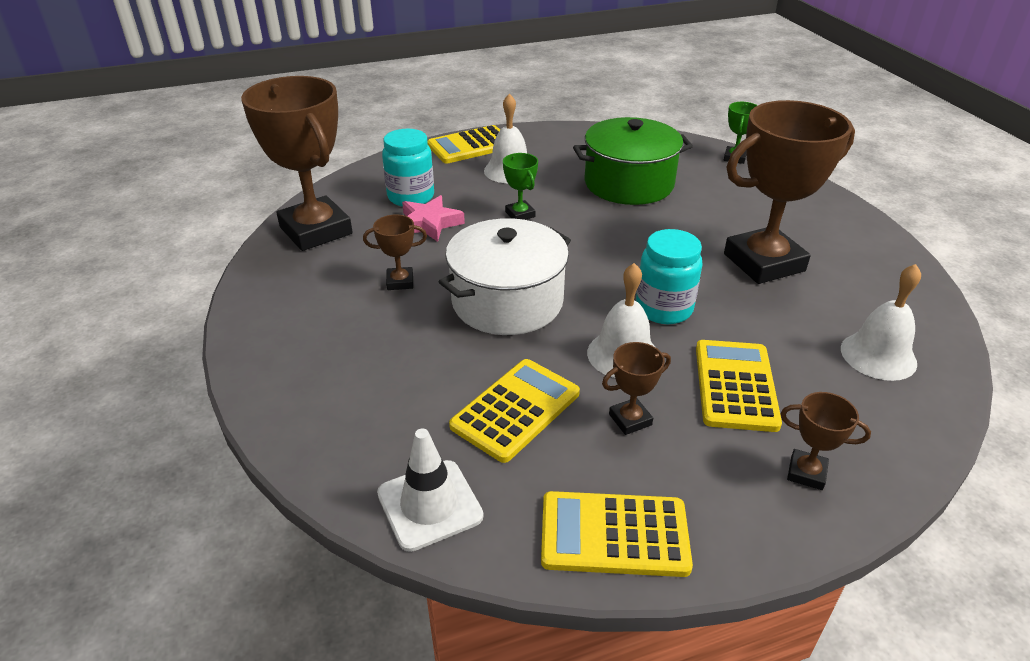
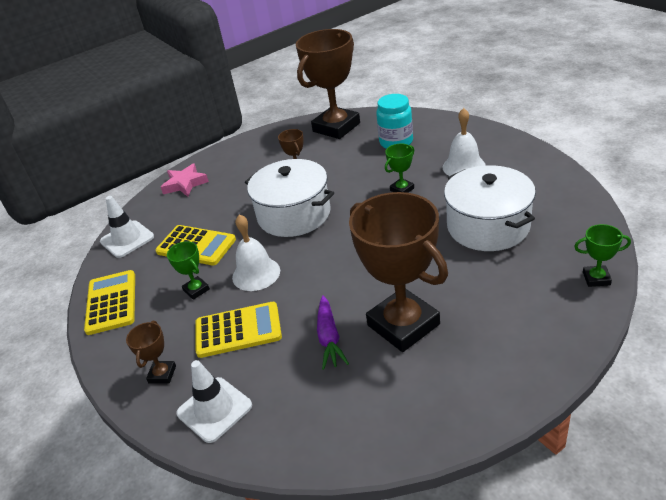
camera: 80 degrees right, 0 degrees up
(429, 223) = (367, 159): pink star -> pink star (185, 184)
(471, 146) = (489, 139): yellow calculator -> none
(629, 183) = (488, 226): green pot -> white pot
(630, 420) = (196, 290): brown trophy -> green trophy
(664, 309) = (313, 281): turquoise jar -> none
(770, 313) = (329, 338): none -> purple carrot
(877, 424) = (214, 409): none -> white traffic cone
(878, 355) = (296, 408): white bell -> none

